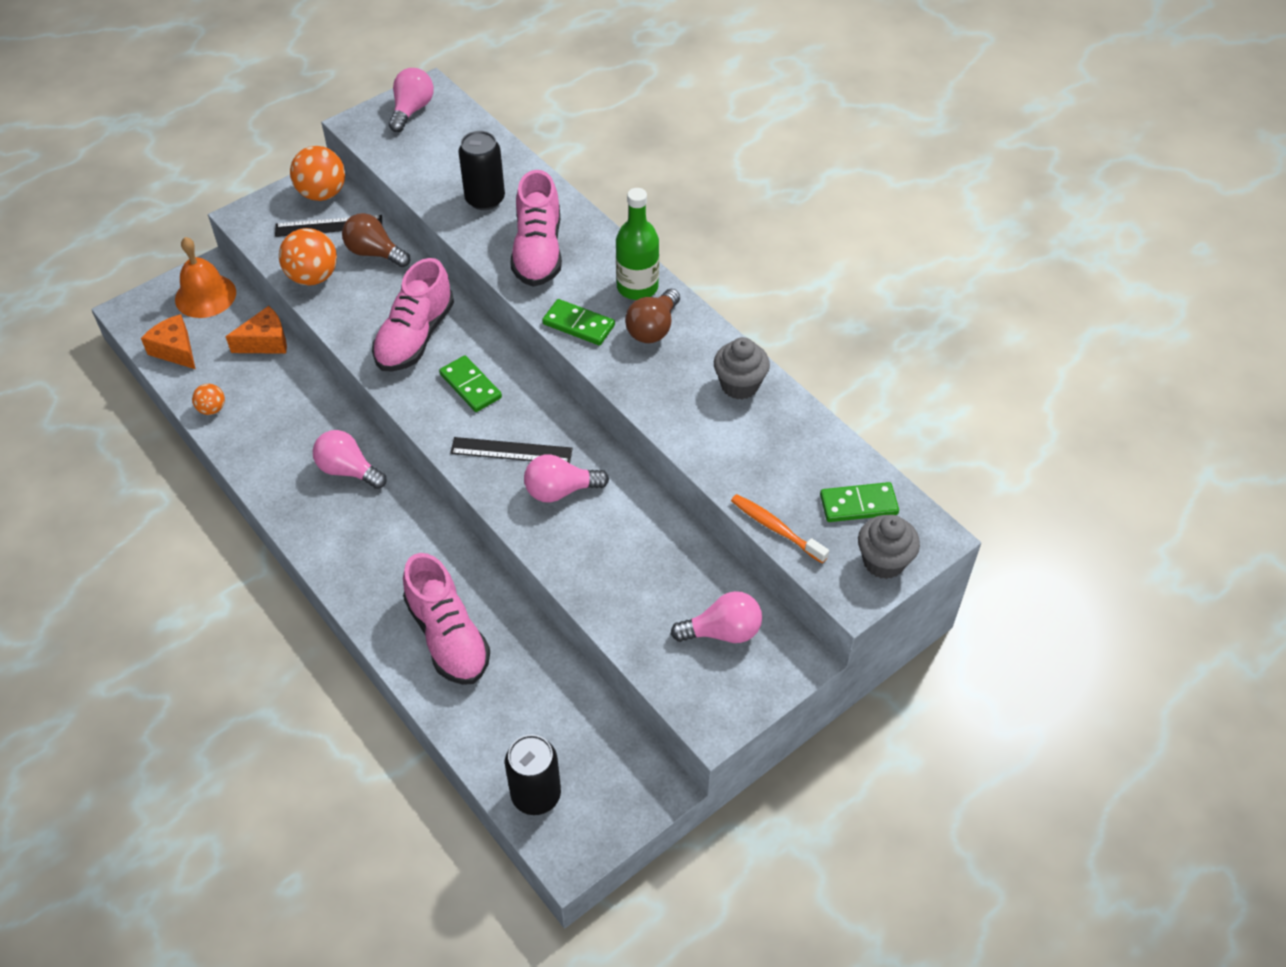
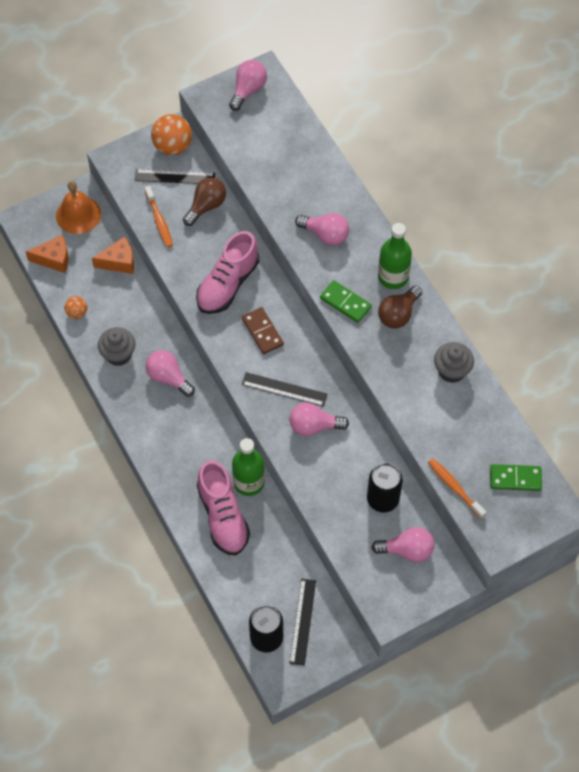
camera: 10 degrees right, 10 degrees up
(175, 350) = (54, 259): orange cheese -> orange cheese turned 120 degrees clockwise
(313, 277) = (159, 221): orange ball -> orange toothbrush
(374, 253) = (206, 206): brown light bulb -> brown light bulb turned 90 degrees clockwise
(470, 386) = (262, 332): green domino -> brown domino
(479, 586) = (249, 482): none -> green bottle
(485, 199) = (293, 182): black can -> black can (383, 499)
(538, 251) = (325, 235): pink shoe -> pink light bulb
(586, 762) = (303, 621): none -> black ruler
(883, 561) = (523, 524): grey cupcake -> grey cupcake (118, 354)

